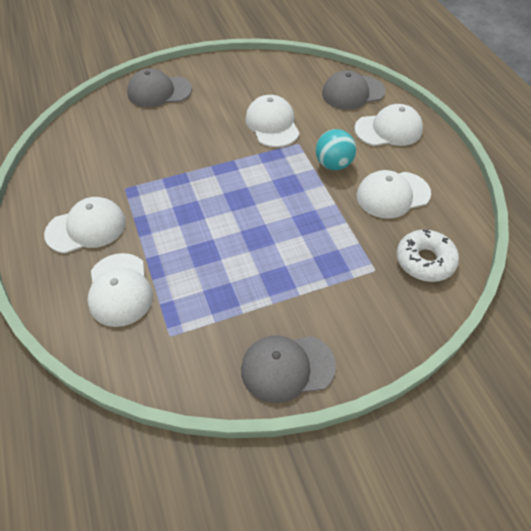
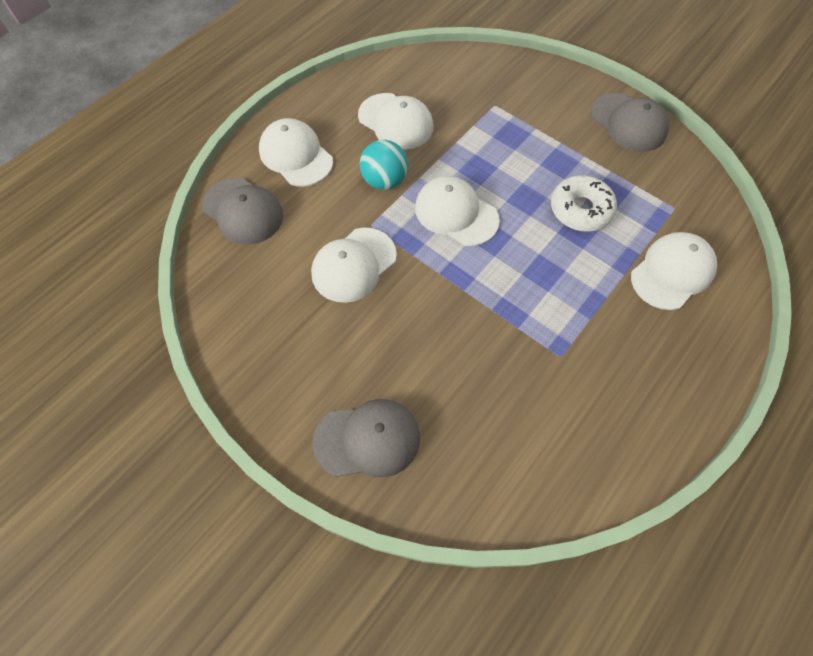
camera: 120 degrees left, 10 degrees up
(86, 228) = (639, 354): white cap -> white cap (456, 213)
(159, 91) = (367, 439): grey cap -> grey cap turned 60 degrees counterclockwise
(425, 261) = (459, 78): white donut -> white donut (580, 210)

